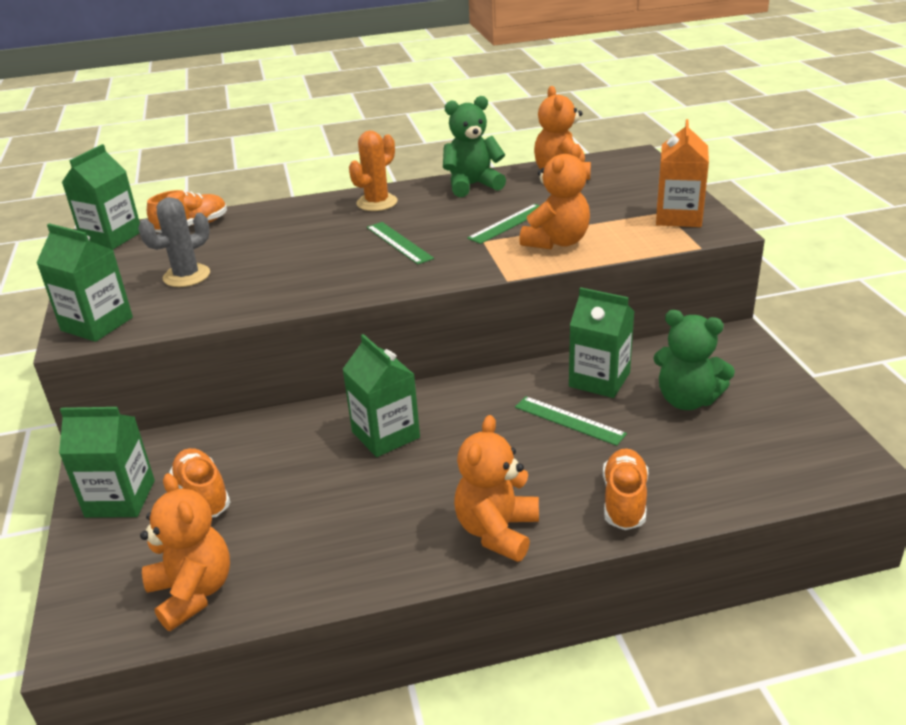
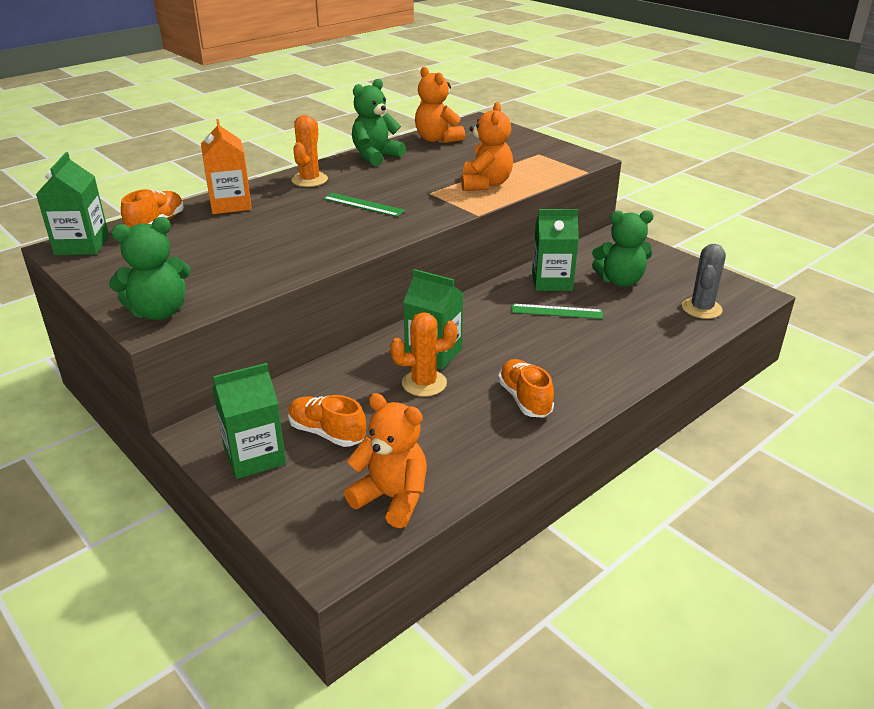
camera: 30 degrees left, 0 degrees up
(97, 324) = (159, 312): green carton -> green teddy bear
(186, 276) = (201, 260): grey cactus -> grey cactus (701, 308)
(344, 468) = (424, 383): none -> orange cactus
(497, 531) = (576, 391): orange teddy bear -> none
(508, 223) = (435, 178): green ruler -> none
(624, 501) = (639, 350): orange shoe -> orange shoe (525, 399)
(678, 217) = (552, 155): orange carton -> orange carton (230, 204)

